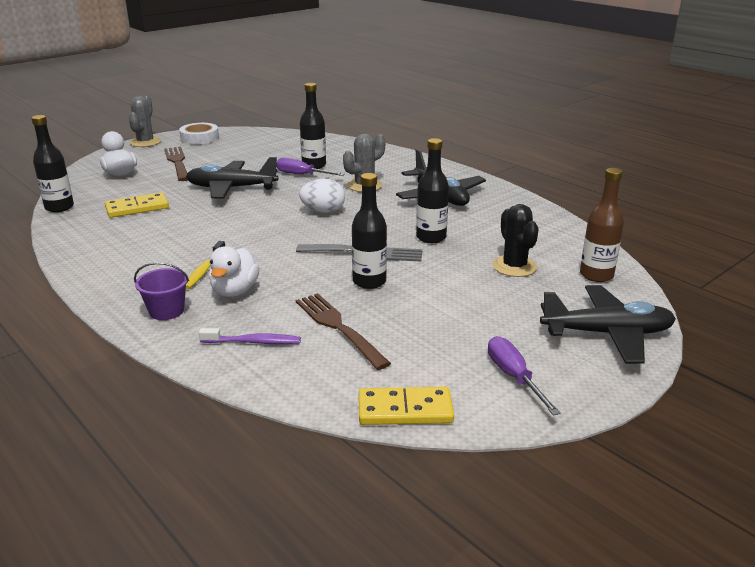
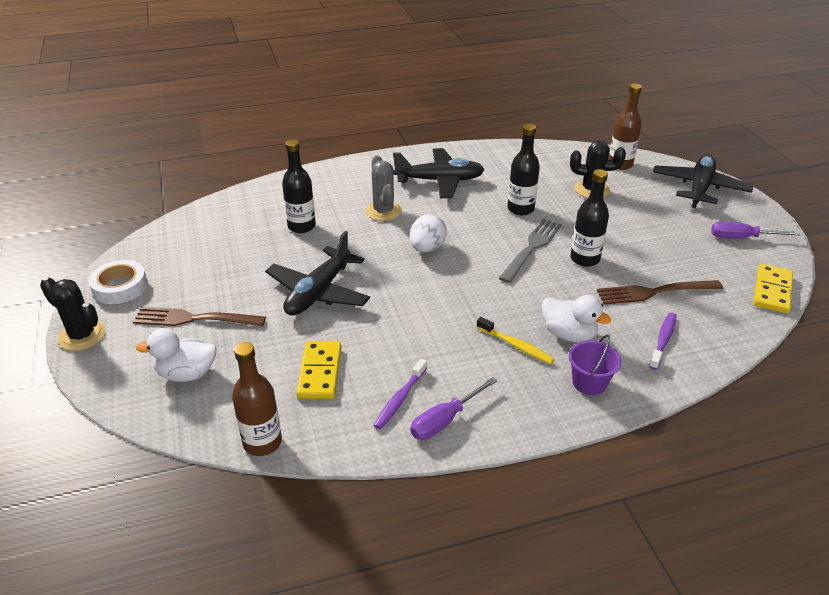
camera: 65 degrees left, 10 degrees up
(59, 207) = (262, 442): black bottle -> brown bottle
(116, 238) = (400, 399): none -> purple toothbrush
(145, 142) = (82, 336): grey cactus -> black cactus
(302, 175) = (322, 239): purple screwdriver -> purple screwdriver (445, 420)

